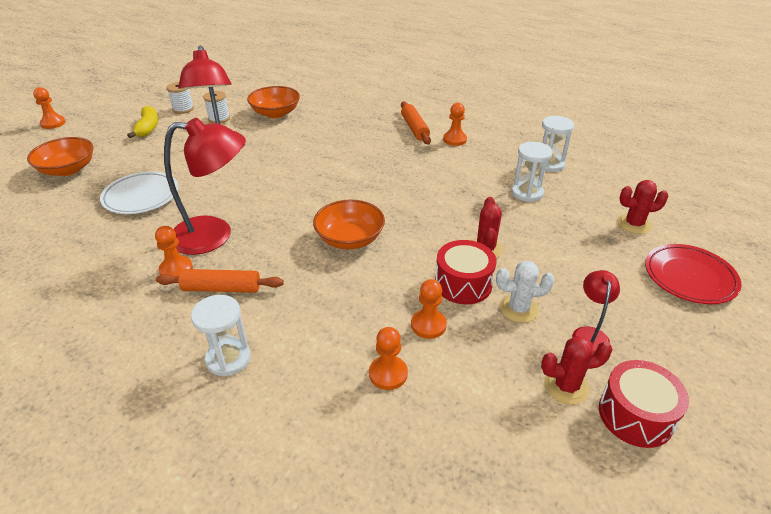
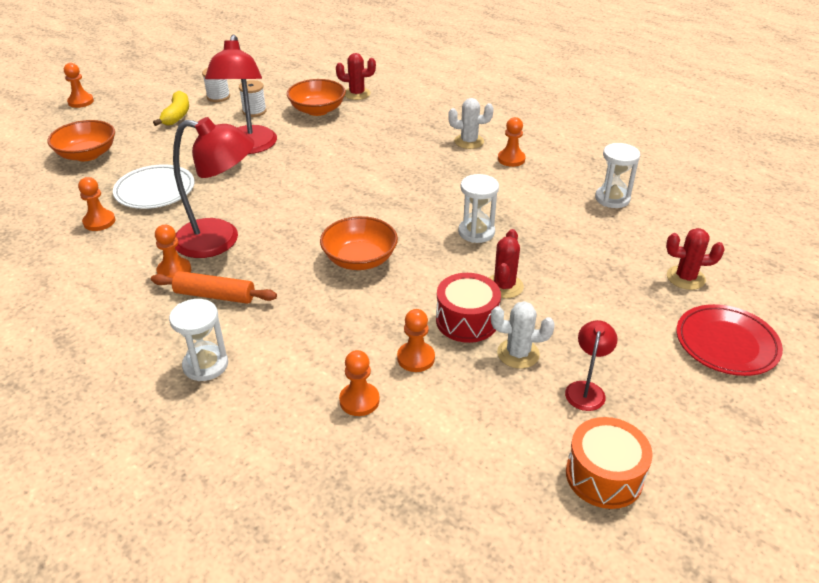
camera: 10 degrees right, 0 degrees up
(91, 230) = (99, 222): none -> orange pawn
(414, 128) = (469, 141): orange rolling pin -> white cactus
(527, 193) = (573, 229): white hourglass -> white hourglass (476, 232)
(566, 386) = (540, 438): red cactus -> red cactus (357, 94)
(635, 415) = (604, 476): red drum -> orange drum

